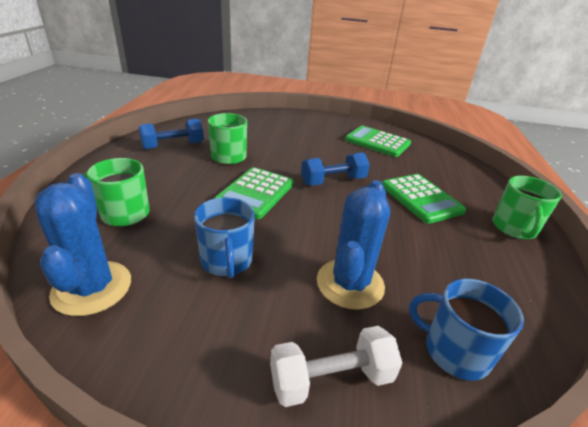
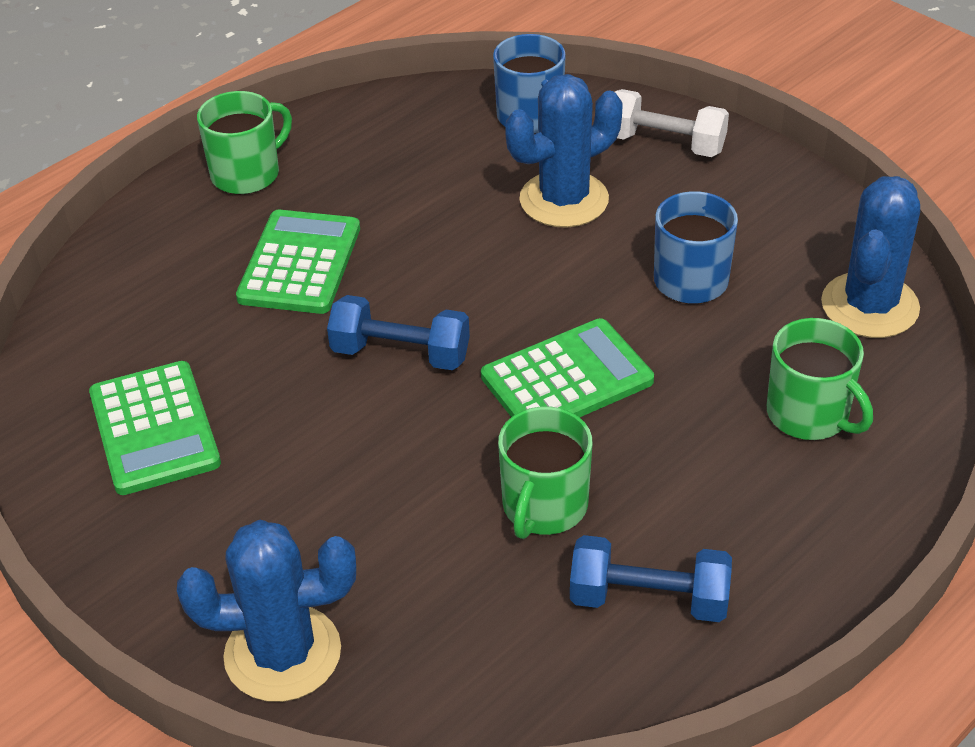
camera: 140 degrees left, 10 degrees up
(274, 117) = (283, 653): none -> blue cactus

